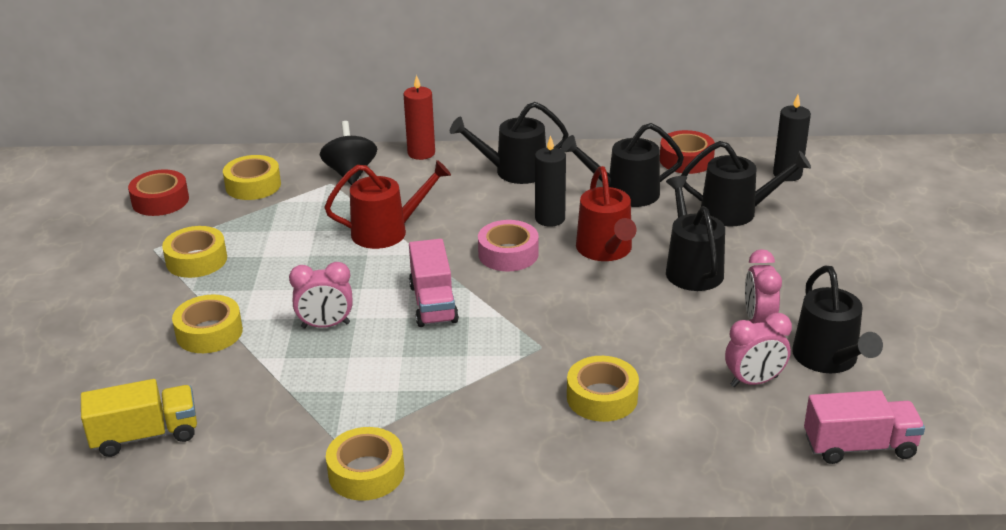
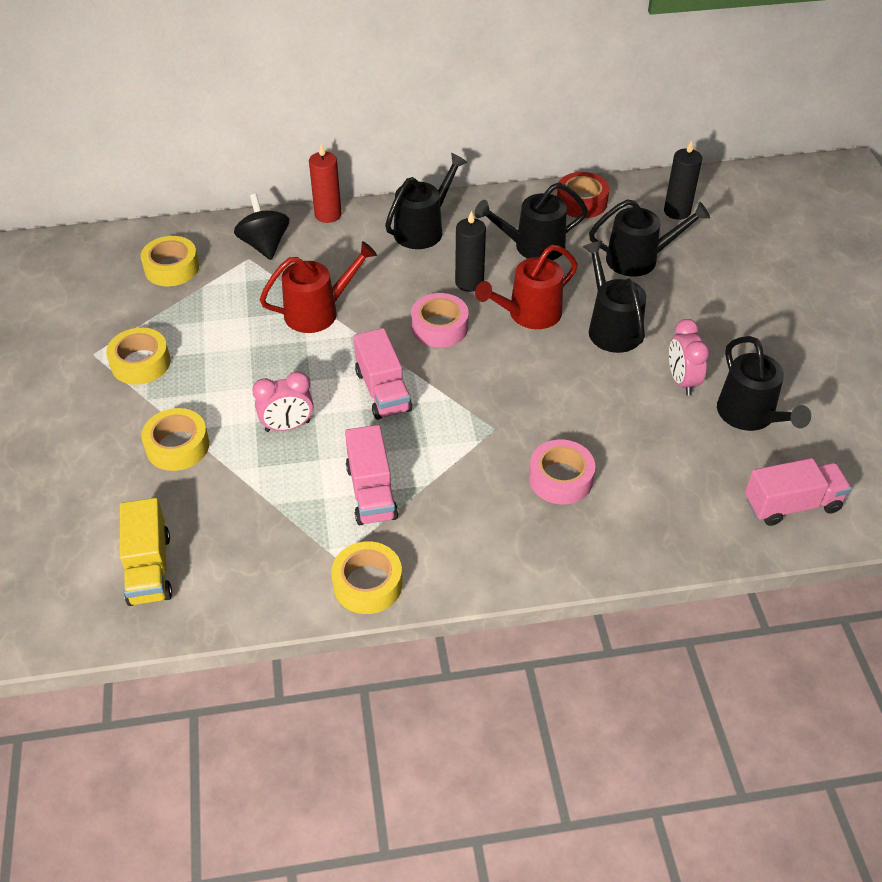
camera: 10 degrees left, 15 degrees up
(145, 435) = (149, 568): yellow truck -> yellow truck turned 105 degrees clockwise
(160, 201) = (83, 295): red tape -> none
(395, 390) = (371, 492): none -> pink truck
(514, 171) = (423, 229): black watering can -> black watering can turned 150 degrees clockwise
(602, 397) = (560, 478): yellow tape -> pink tape
(606, 250) = (529, 314): red watering can -> red watering can turned 75 degrees clockwise
(754, 381) = (690, 446): pink clock -> none

